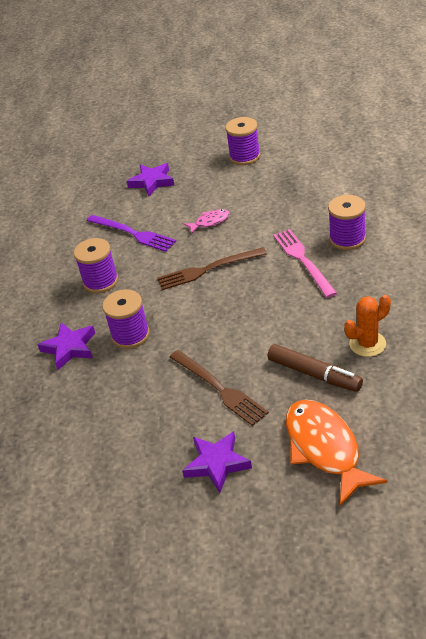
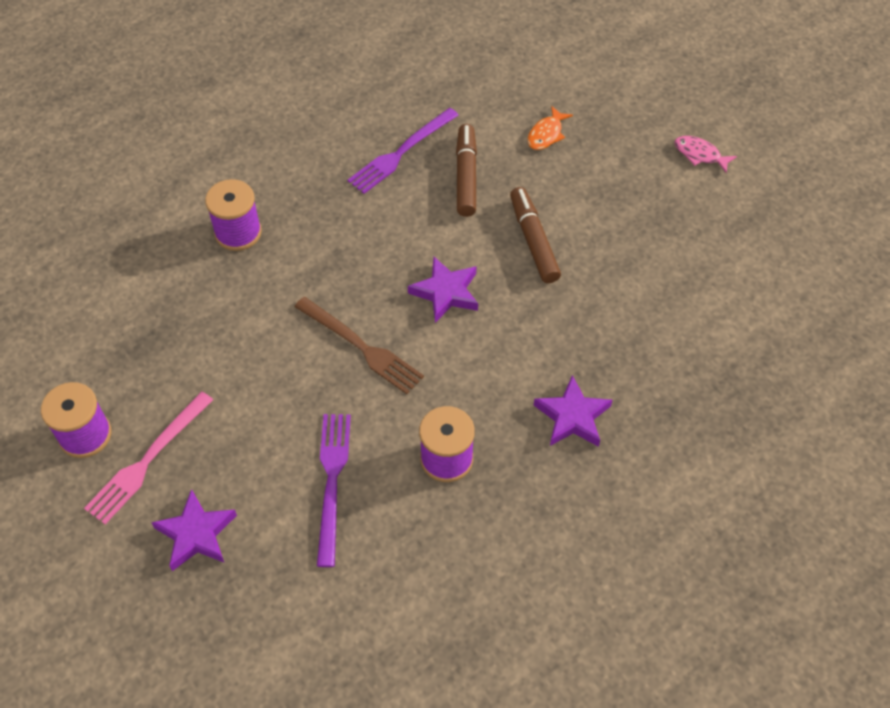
camera: 130 degrees left, 15 degrees up
(130, 335) = (514, 364): purple spool -> none
(210, 222) = (265, 396): pink fish -> pink fish (700, 154)
(217, 464) = (617, 199): purple star -> purple star (446, 292)
(219, 388) = (533, 241): brown fork -> brown marker
(303, 260) = (297, 258): pink fork -> pink fork (147, 460)
(324, 448) = (546, 134): orange fish -> orange fish, size x0.49
(367, 344) = (401, 152): orange cactus -> purple fork

